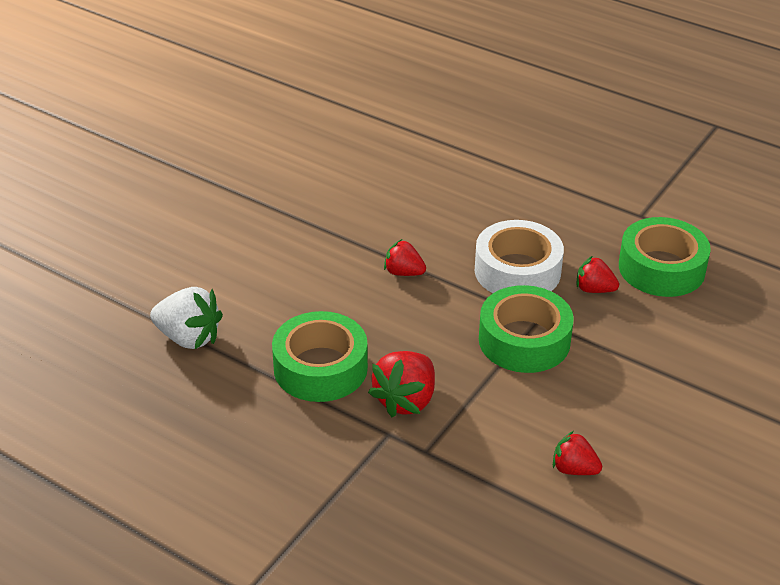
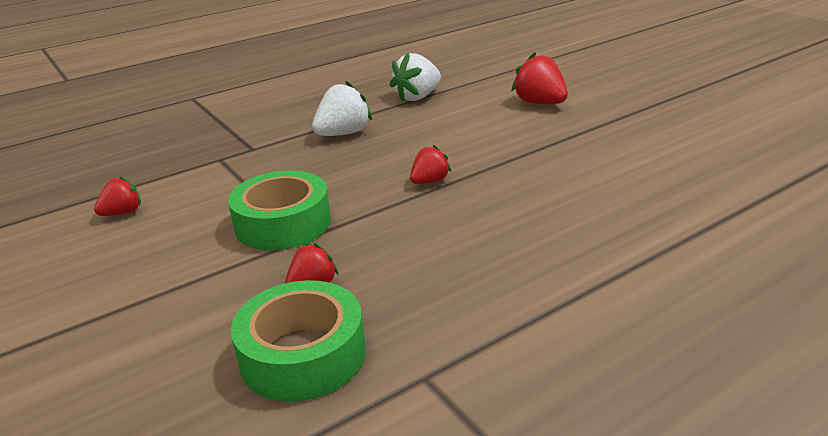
camera: 115 degrees right, 10 degrees down
(320, 368) = (343, 134): green tape -> white strawberry
(406, 400) = (275, 159): red strawberry -> red strawberry (540, 103)
(517, 271) = (384, 243): white tape -> none

